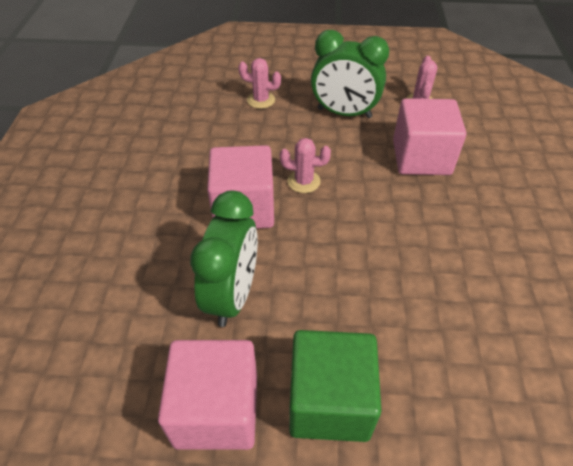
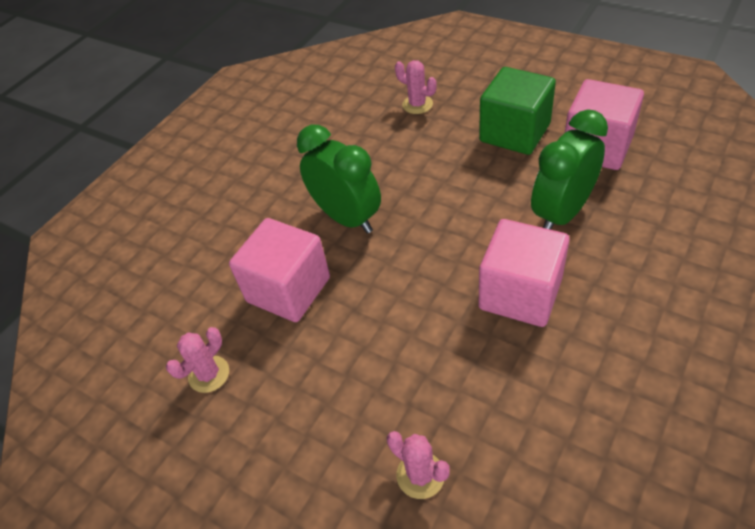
camera: 145 degrees left, 0 degrees up
(303, 181) = (437, 304): pink cactus -> pink cactus (417, 104)
(344, 113) = (319, 394): green clock -> green clock (347, 218)

